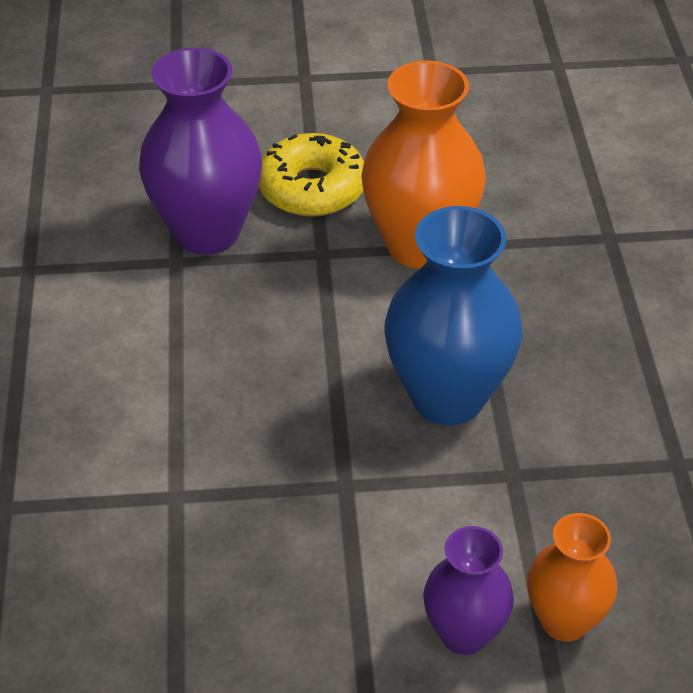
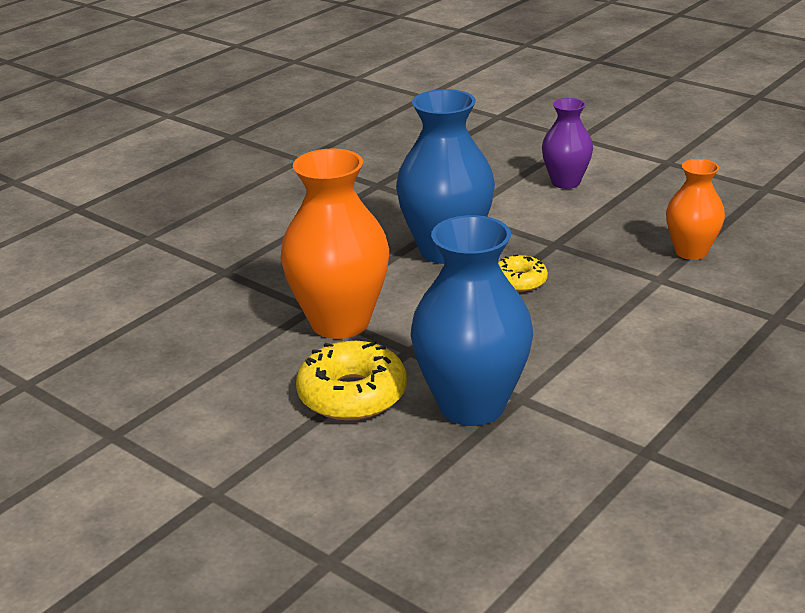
camera: 135 degrees left, 15 degrees down
(207, 232) = (472, 405): purple vase -> blue vase
(319, 398) = (519, 281): none -> yellow donut
(564, 620) = (514, 169): orange vase -> orange vase (691, 252)

